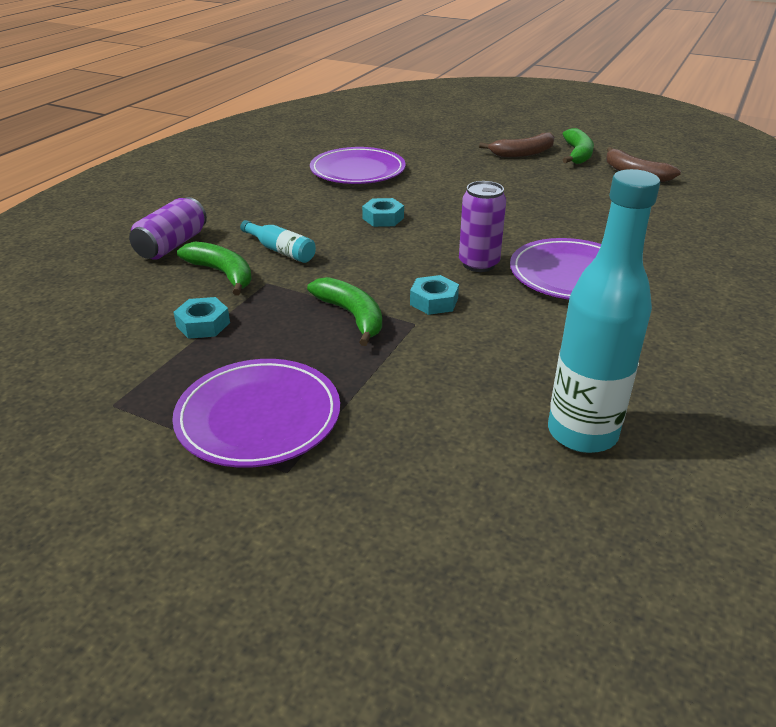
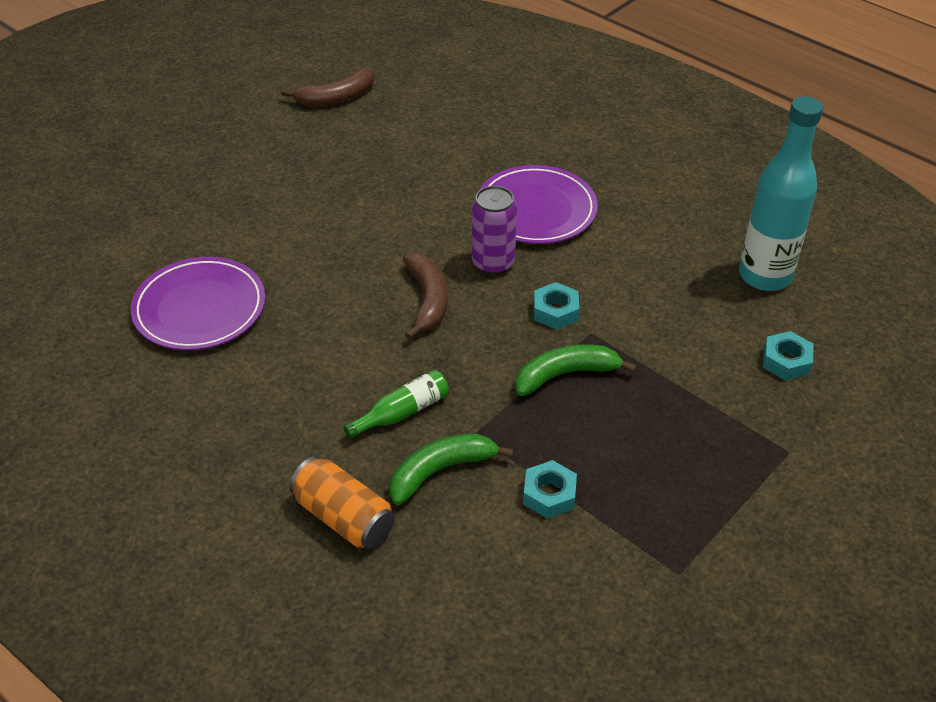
camera: 75 degrees left, 10 degrees up
(172, 245) = (344, 517): purple can -> orange can
(258, 417) = (716, 463): purple plate -> none
(280, 250) = (402, 412): turquoise bottle -> green bottle
(383, 218) = (355, 311): turquoise nut -> turquoise nut (786, 361)
(523, 153) = (231, 156): brown banana -> brown banana (427, 300)
(577, 154) = (260, 118): green banana -> none

